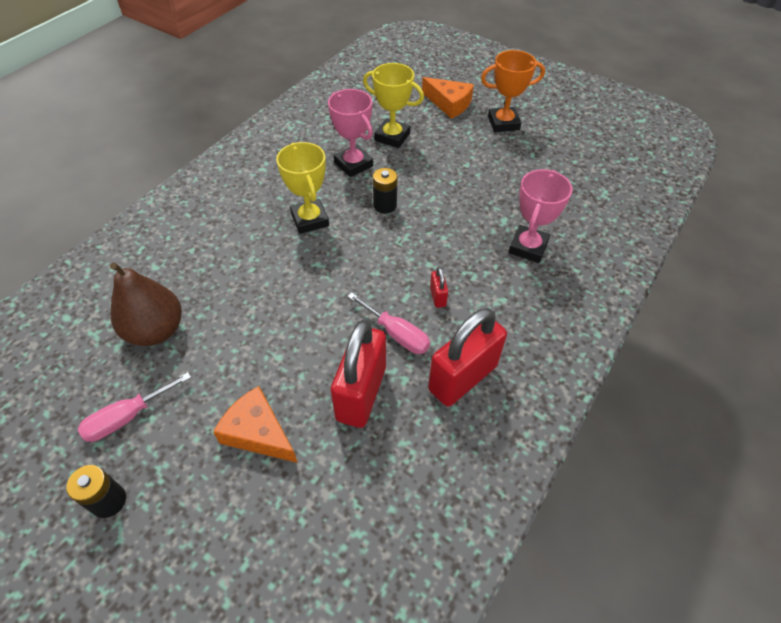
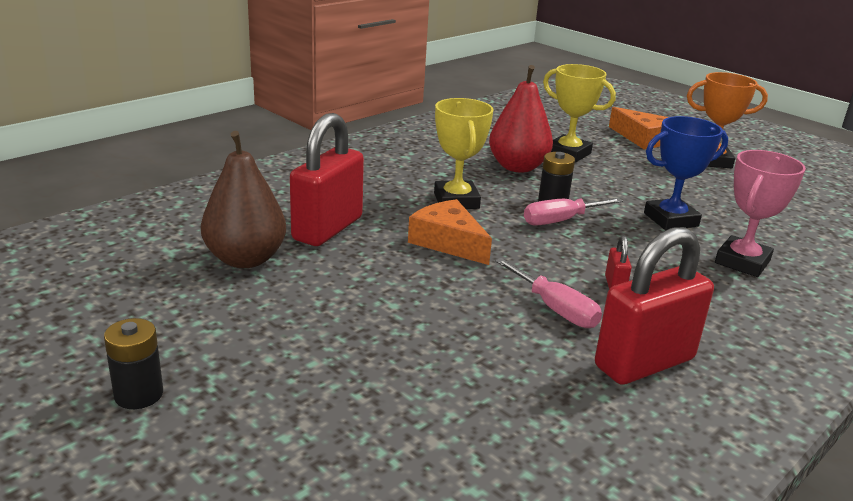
camera: 10 degrees right, 25 degrees down
(127, 417) = (187, 324): pink screwdriver -> pink screwdriver (561, 221)
(258, 432) = (352, 366): orange cheese -> orange cheese (448, 242)
(353, 164) = (517, 167): pink trophy -> red pear
(361, 393) = (499, 354): red padlock -> red padlock (327, 229)
(475, 207) = (670, 220): none -> blue trophy

